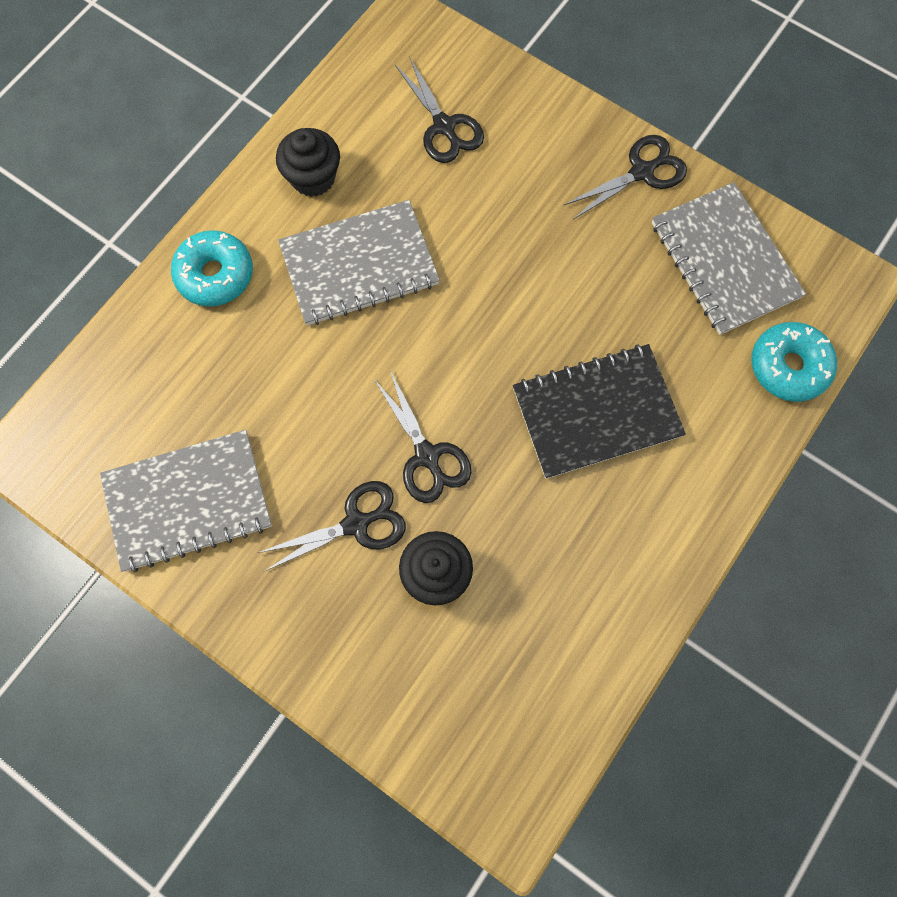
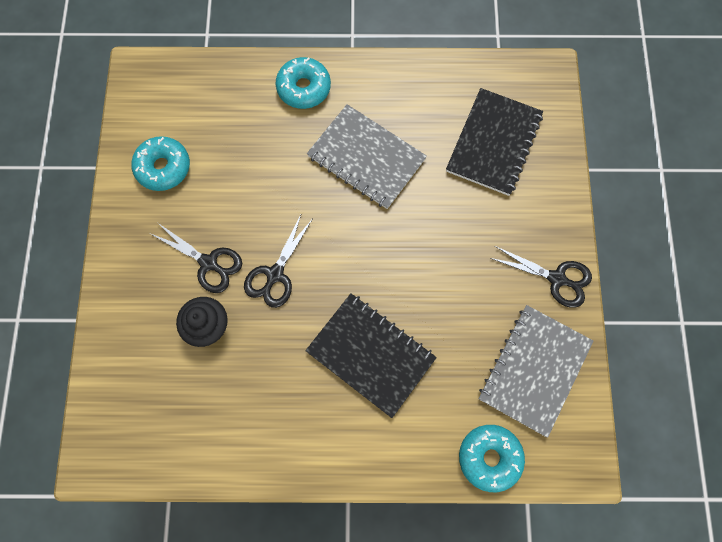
camera: 55 degrees right, 0 degrees up
(188, 501) = (163, 167): grey notebook -> turquoise donut
(313, 178) = (402, 96): black cupcake -> none
(444, 126) = (494, 143): black scissors -> black notebook

